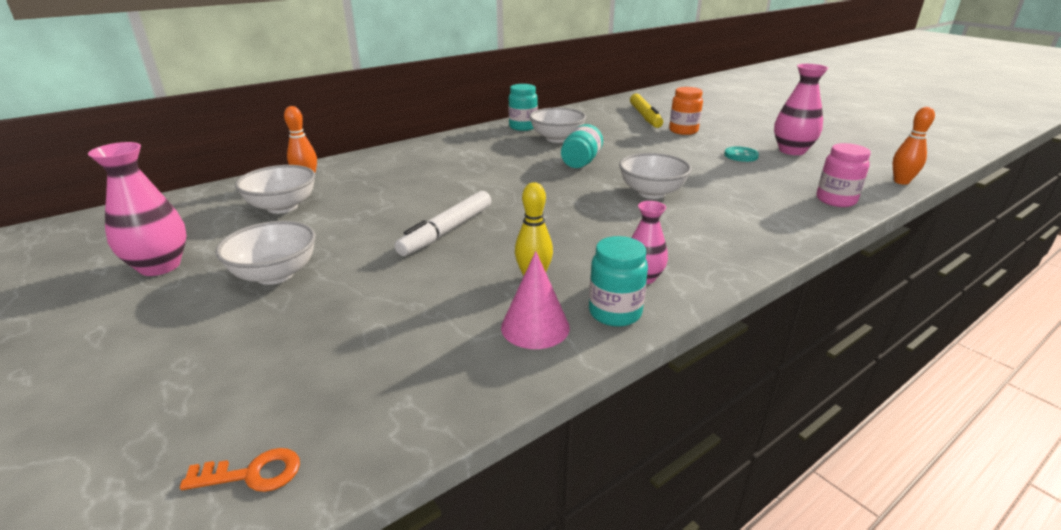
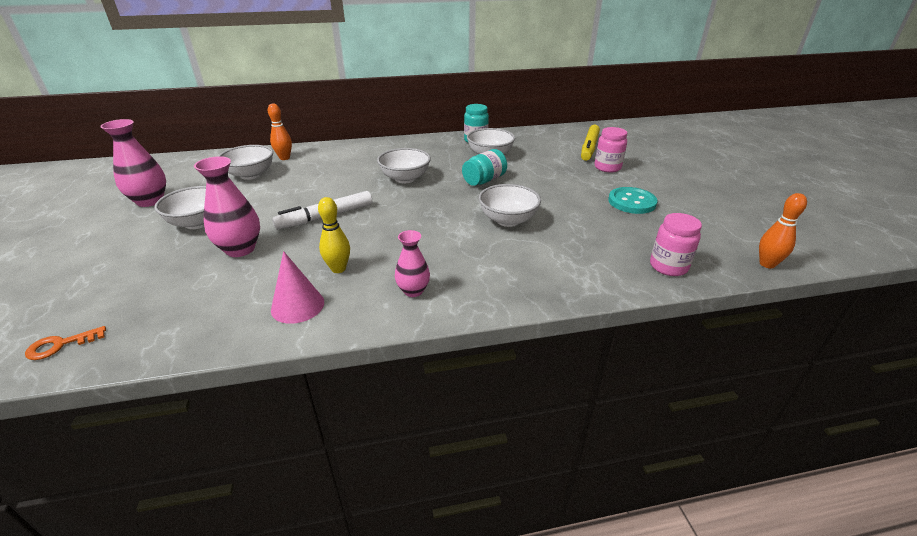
camera: 25 degrees right, 5 degrees up
(252, 474) = (61, 345): orange key -> orange key turned 135 degrees clockwise
(492, 175) = (405, 178): none -> white bowl
(615, 313) = (360, 312): turquoise jar -> none
(683, 131) = (607, 167): orange jar -> pink jar
(741, 155) = (631, 202): turquoise button -> turquoise button, size x1.50
(792, 151) = (689, 207): pink vase -> pink vase (240, 249)

